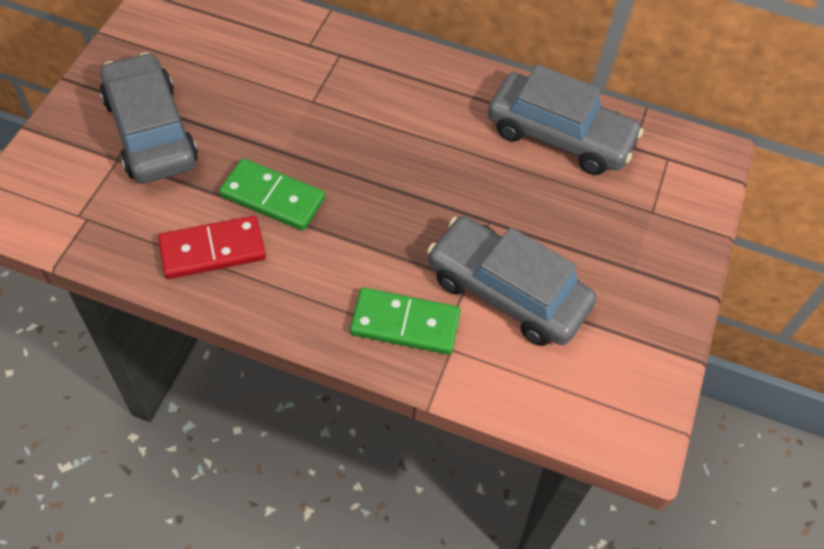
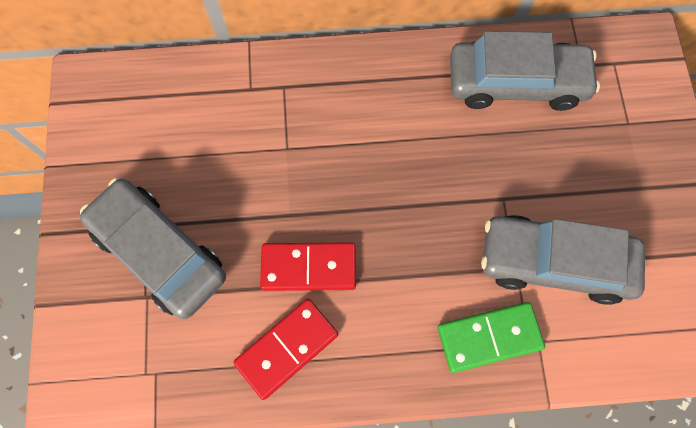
camera: 20 degrees left, 15 degrees up
(273, 197) = (308, 267): green domino -> red domino

